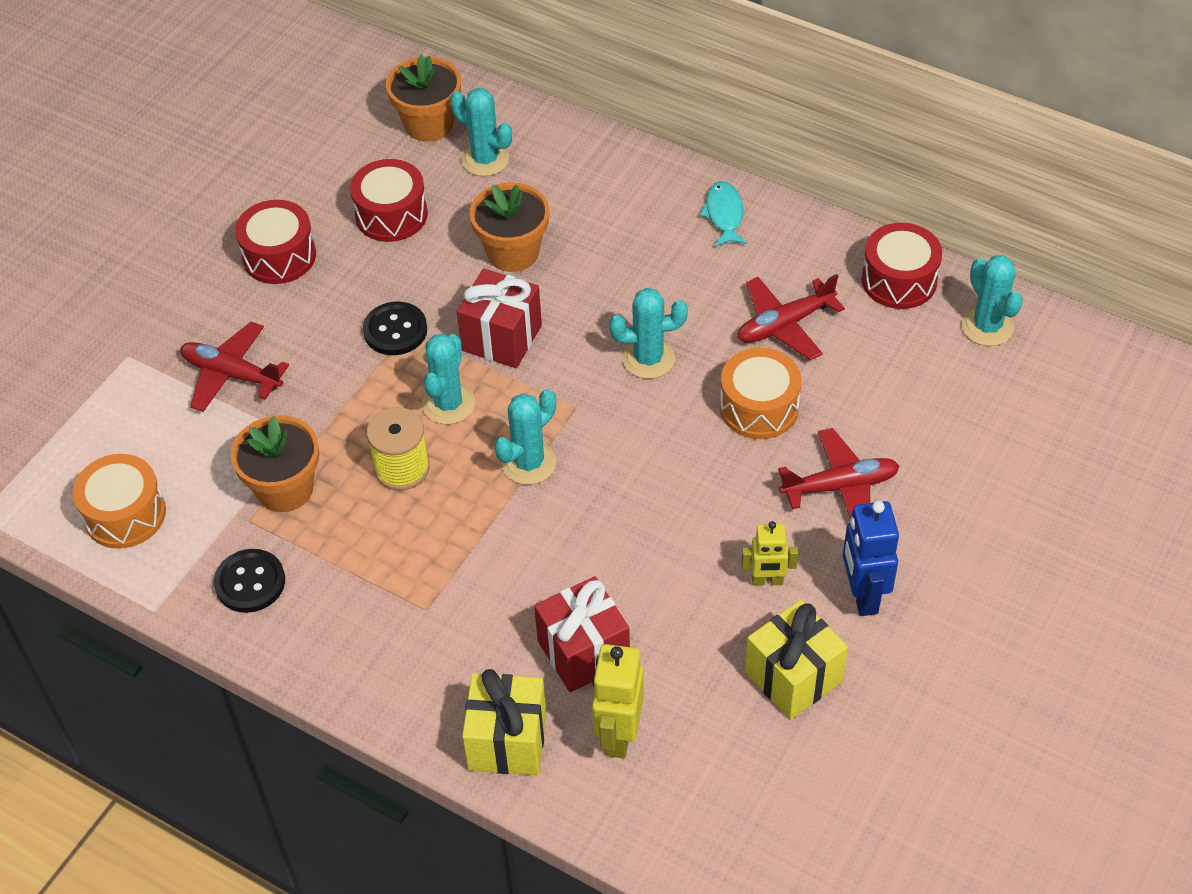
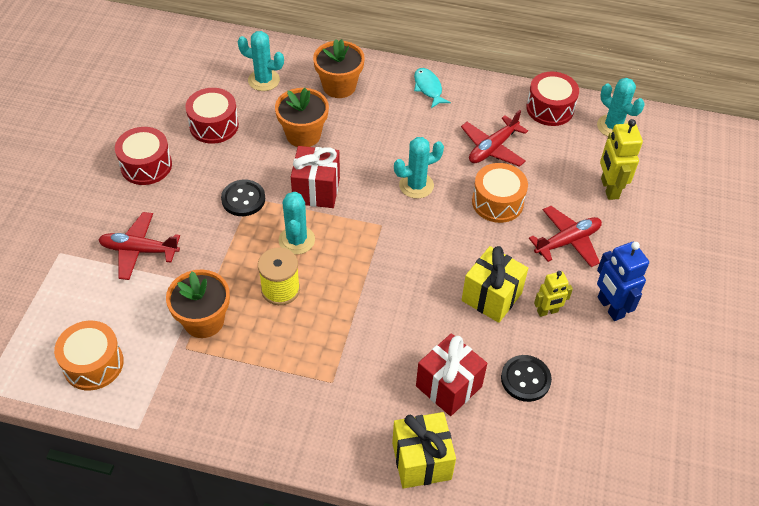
camera: 20 degrees left, 0 degrees up
(250, 582) = (201, 392): black button -> black button (525, 379)
(428, 124) = (218, 64): orange flower pot -> orange flower pot (339, 86)
(529, 463) = (364, 268): turquoise cactus -> none
(618, 735) = (493, 438): yellow robot -> yellow robot (609, 188)
(793, 677) = (589, 371): yellow gift -> yellow gift (491, 297)

